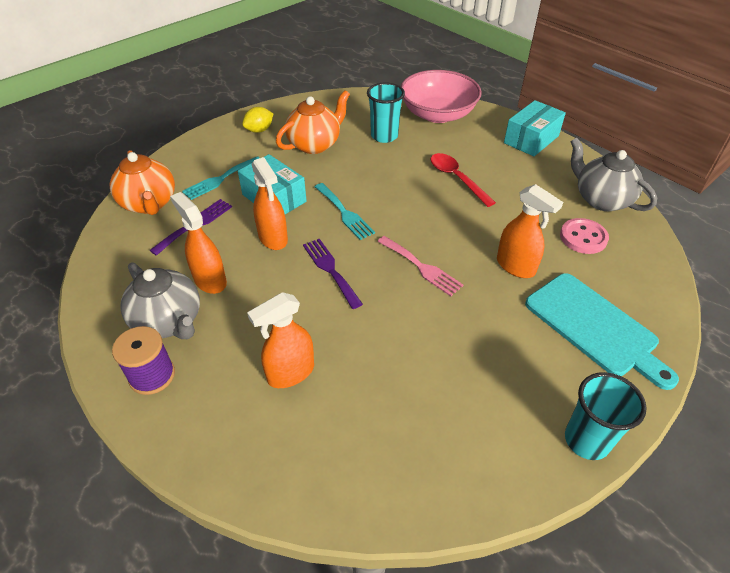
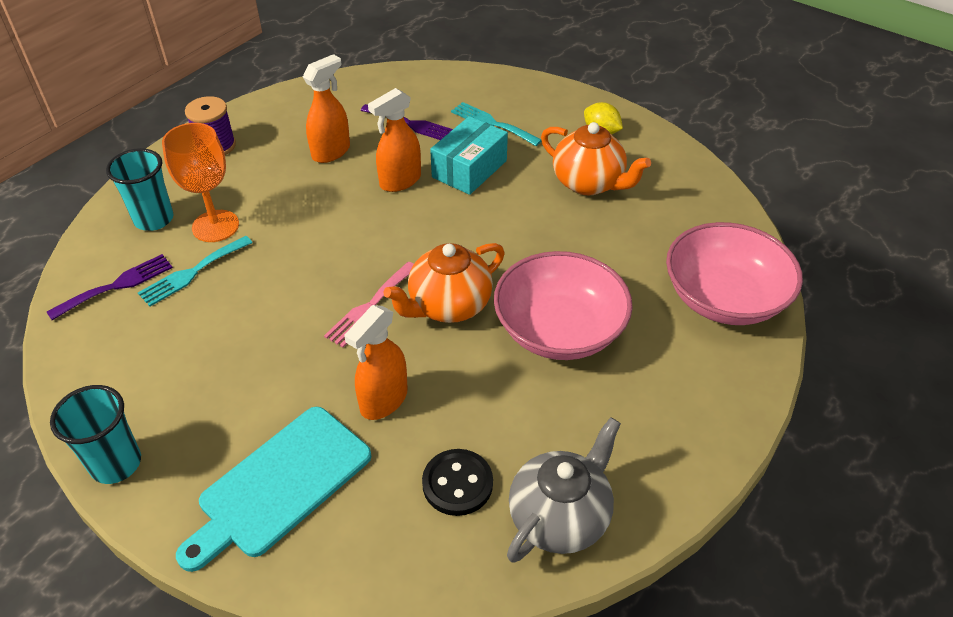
camera: 80 degrees right, 0 degrees up
(149, 204) = (437, 88): orange teapot -> orange teapot (448, 306)
(169, 322) = (276, 140): grey teapot -> none
(290, 373) = (215, 226): orange spray bottle -> orange goblet
(330, 270) = (356, 232): purple fork -> purple fork (117, 285)
(344, 213) = (456, 229): turquoise fork -> turquoise fork (192, 273)
(384, 136) = (636, 245): turquoise cup -> turquoise cup (154, 219)
(456, 178) = (559, 330): red spoon -> pink bowl
(531, 139) = (703, 422): turquoise box -> none
(583, 237) = (457, 484): pink button -> black button

